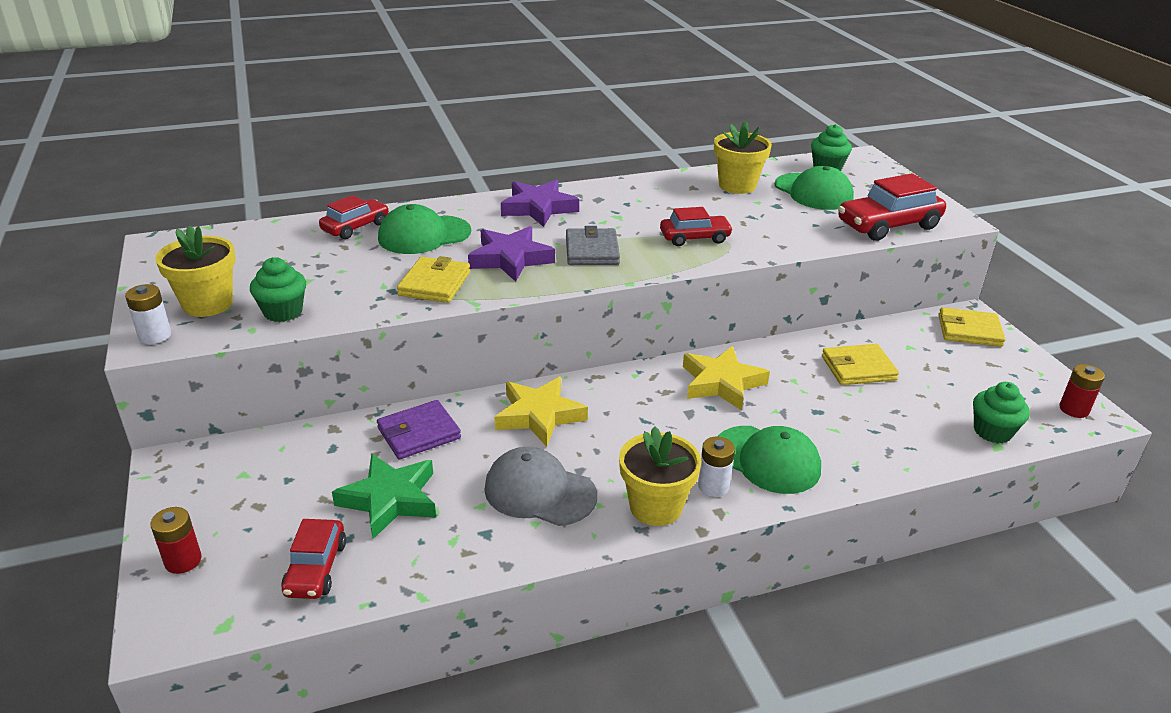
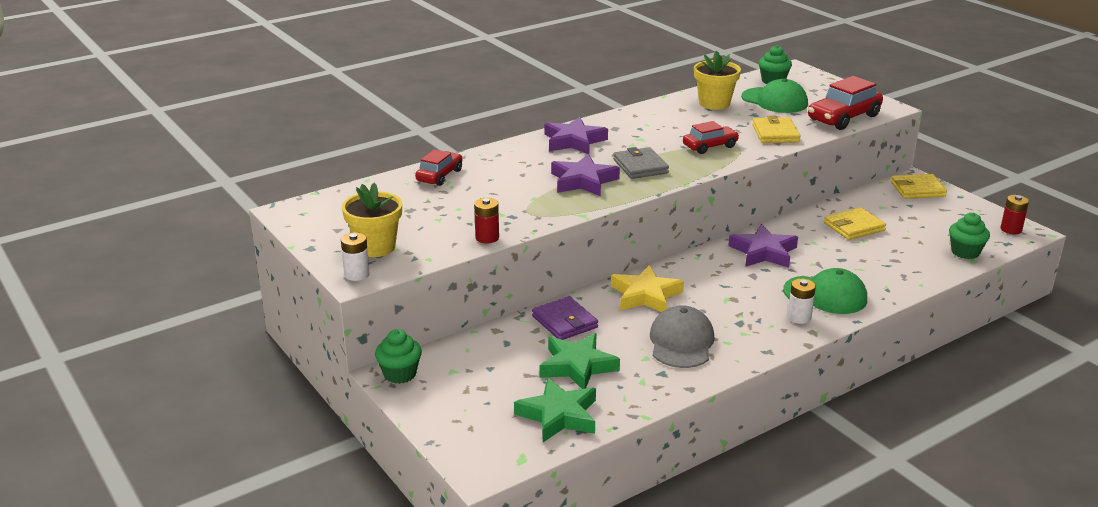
camera: 15 degrees left, 5 degrees down
(183, 561) = (457, 429): red battery -> red battery (487, 238)
(283, 312) = (441, 243): green cupcake -> green cupcake (400, 374)
(316, 568) = (558, 415): red car -> green star
(419, 433) = (564, 322): purple wallet -> purple wallet turned 75 degrees counterclockwise
(424, 235) = (500, 174): green cap -> none
(435, 284) = (540, 207): yellow wallet -> yellow wallet (775, 133)
(539, 492) = (681, 342): grey cap -> grey cap turned 90 degrees clockwise
(655, 507) = (768, 336): yellow flower pot -> none
(721, 383) = (763, 252): yellow star -> purple star

